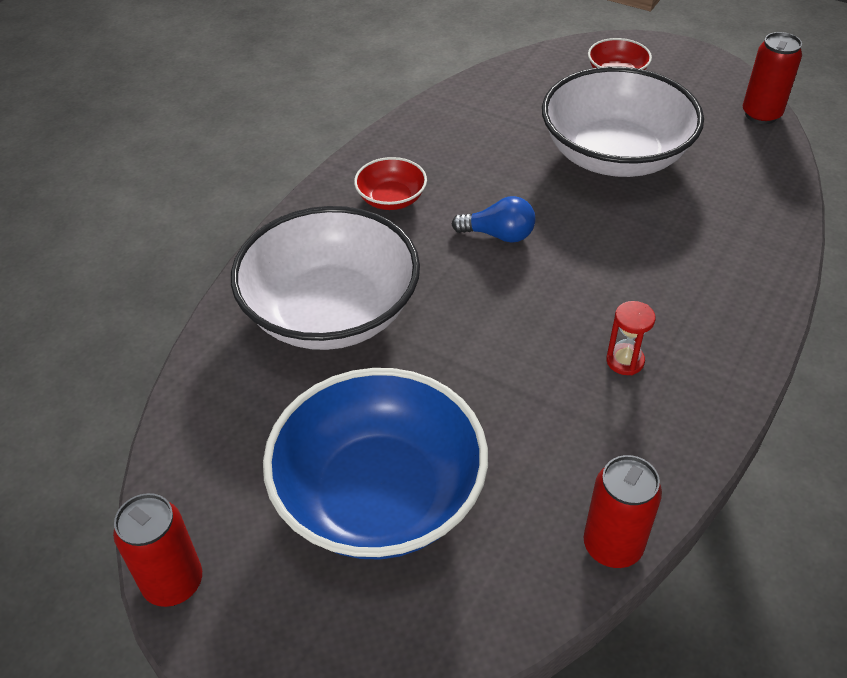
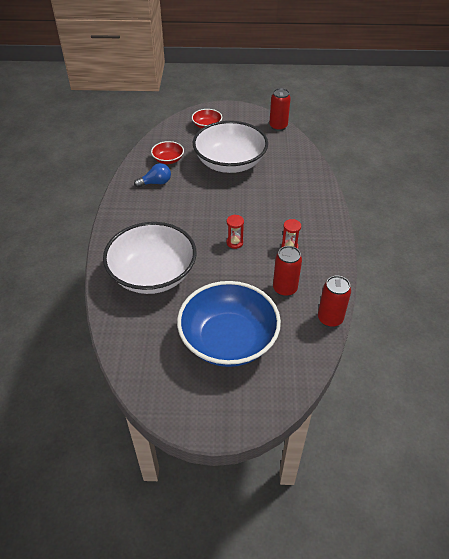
camera: 30 degrees left, 0 degrees up
(173, 583) = (166, 413): red can -> red can (285, 289)
(391, 199) = (144, 215): red bowl -> red bowl (168, 160)
(498, 235) = (204, 214): blue light bulb -> blue light bulb (156, 183)
(520, 310) = (234, 242): none -> red hourglass

